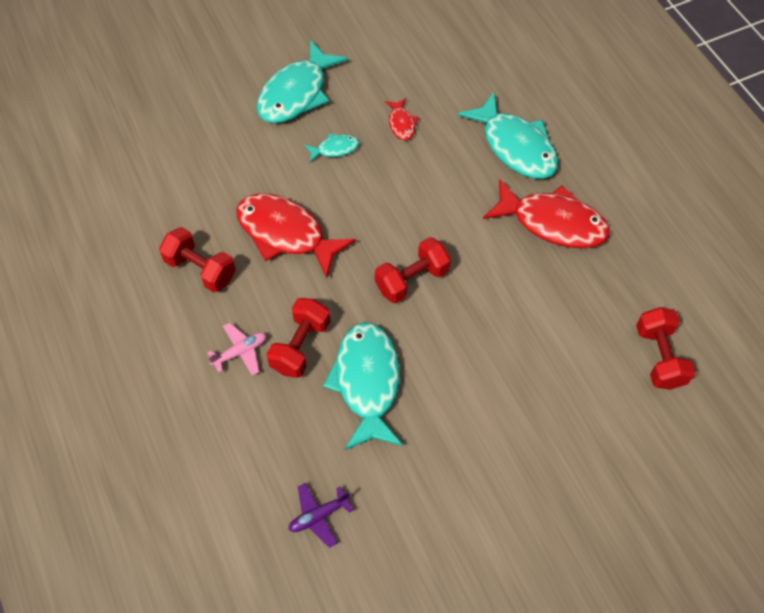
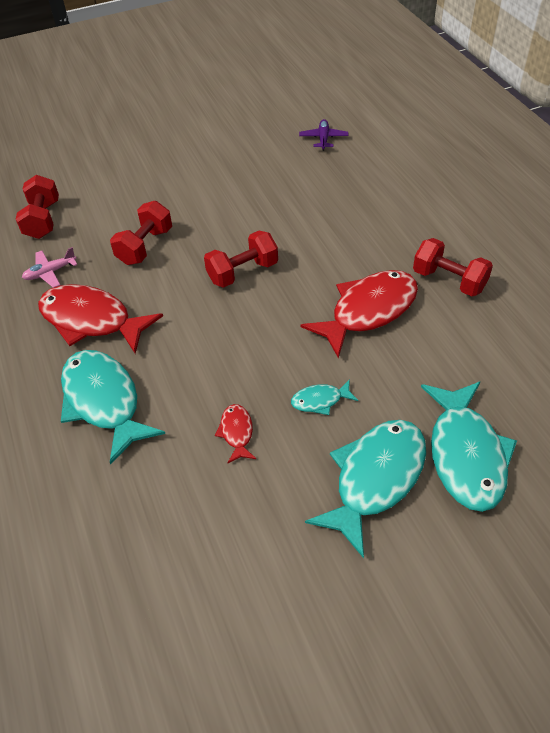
camera: 175 degrees left, 10 degrees down
(240, 352) = (396, 221): pink plane -> pink plane (50, 272)
(286, 234) = (368, 311): red fish -> red fish turned 75 degrees counterclockwise
(300, 346) = (344, 225): red dumbbell -> red dumbbell (145, 246)
(318, 516) = (323, 139): purple plane -> purple plane turned 60 degrees counterclockwise
(367, 382) = (287, 204): turquoise fish -> turquoise fish (466, 454)

